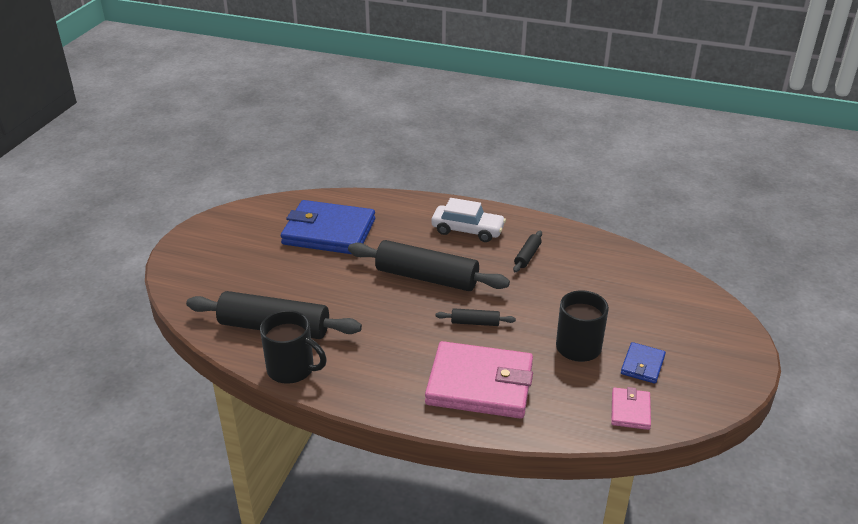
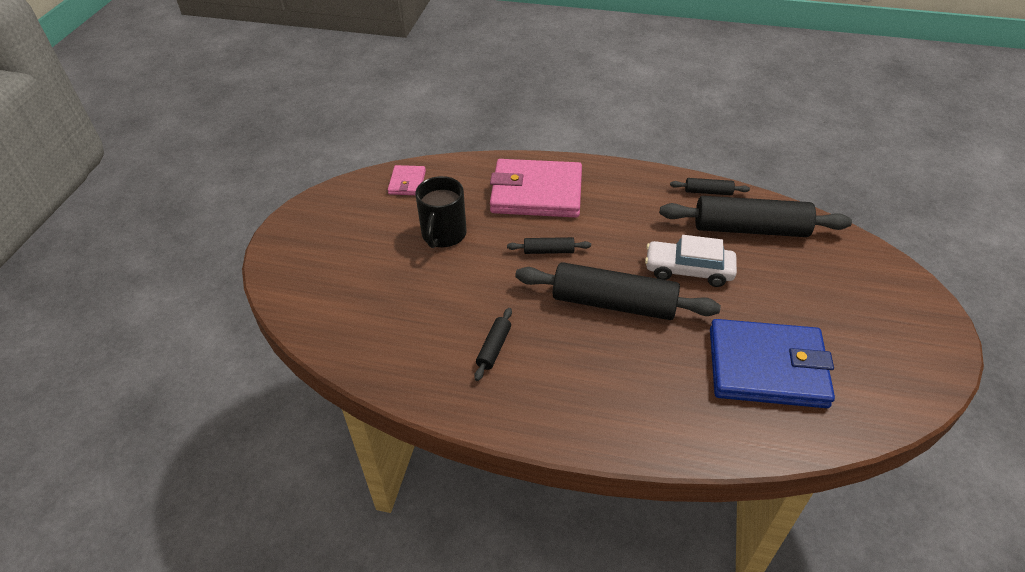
camera: 175 degrees right, 10 degrees up
(292, 369) = (708, 192): black mug -> black rolling pin
(467, 230) = (578, 388): white car -> white car (688, 270)
(642, 365) = (385, 221): blue wallet -> none

